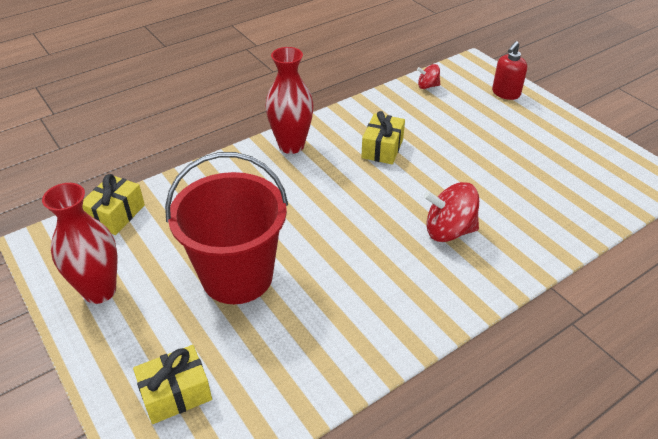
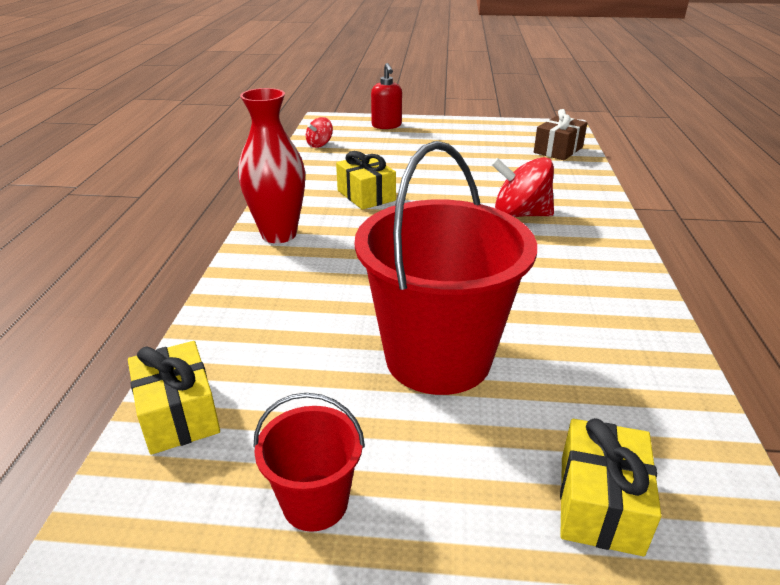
camera: 50 degrees left, 10 degrees down
(99, 291) = (315, 502): red vase -> red bucket
(449, 231) = (520, 215): red spinning top -> red spinning top turned 60 degrees clockwise
(600, 199) = (558, 150): none -> brown gift

